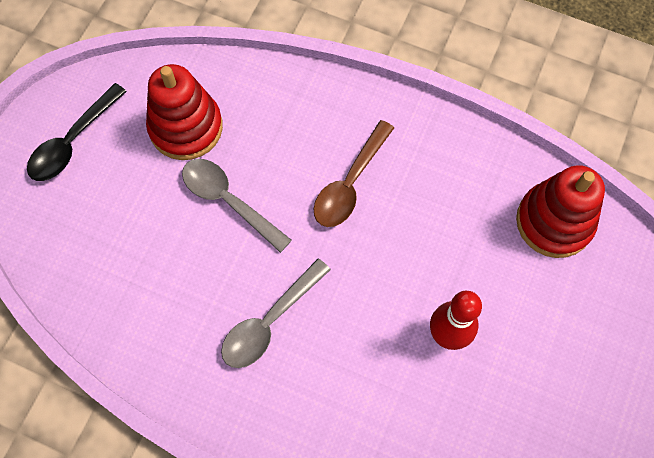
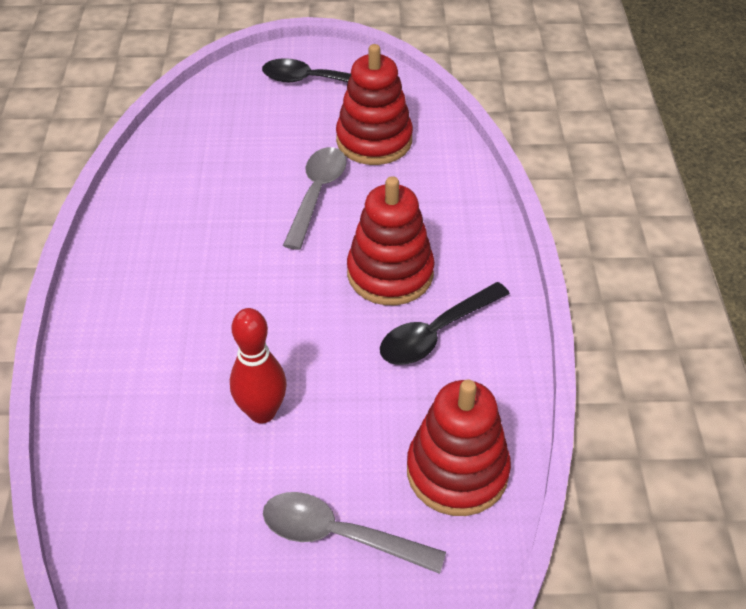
camera: 65 degrees right, 20 degrees down
(269, 322) = (208, 265): grey spoon -> grey spoon (339, 535)
(350, 184) = (390, 273): brown spoon -> red stacking toy
(426, 179) = (436, 333): none -> black spoon

